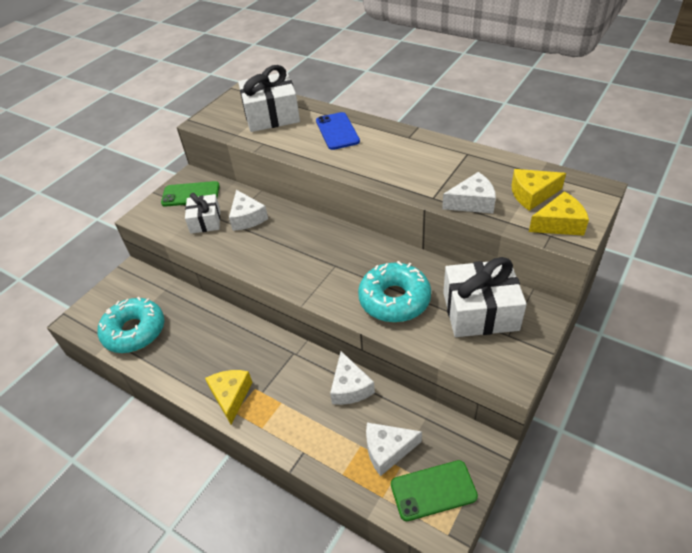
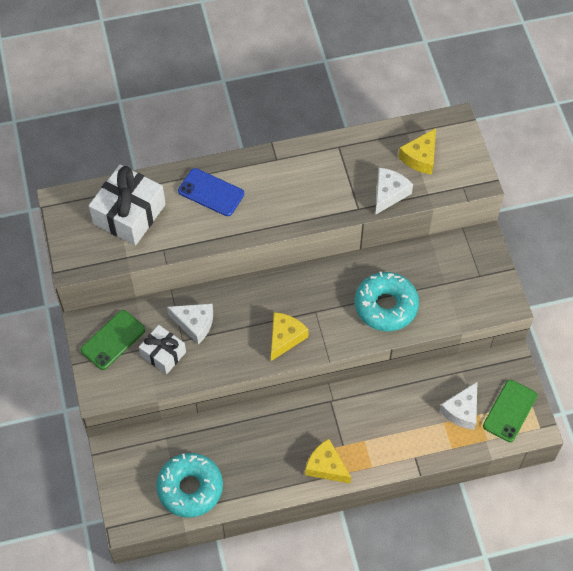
camera: 50 degrees left, 15 degrees up
(350, 387) = (396, 392): white cheese -> none
(480, 311) = (447, 271): white gift -> none
(559, 224) = (460, 172): yellow cheese -> yellow cheese (285, 337)

